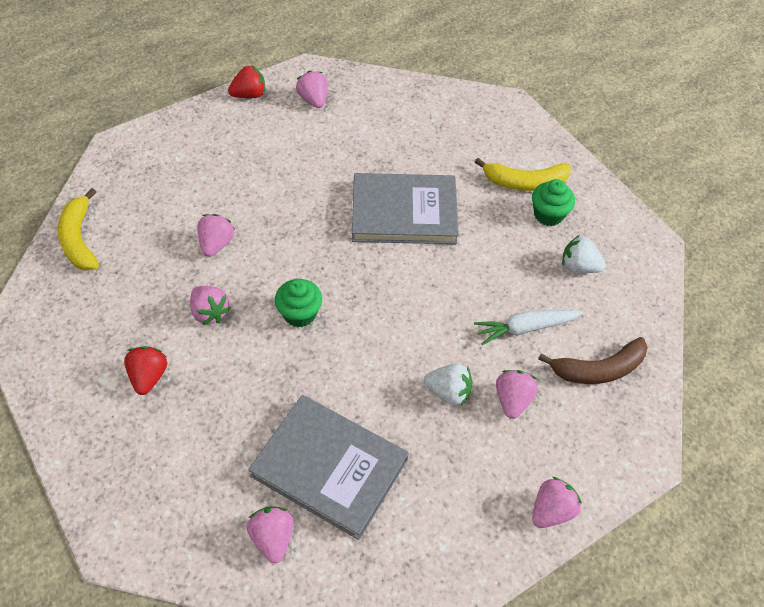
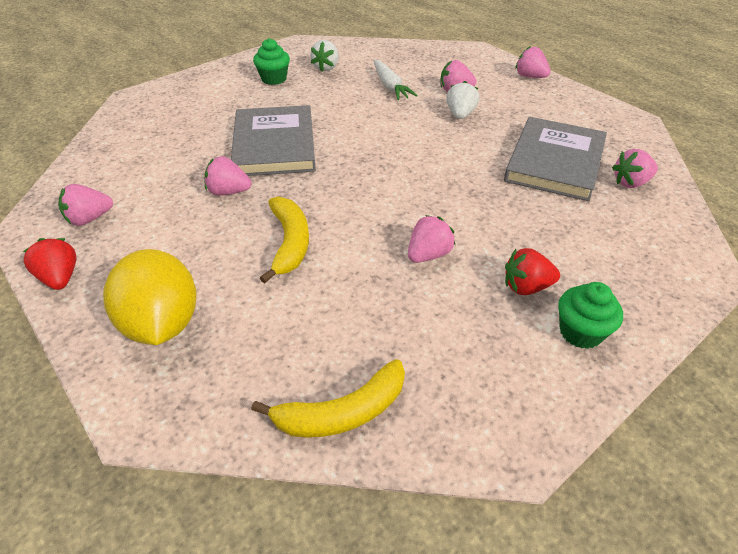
camera: 95 degrees left, 10 degrees down
(188, 149) = (162, 323): none -> yellow lemon
(216, 244) = (331, 266): pink strawberry -> pink strawberry (228, 192)
(300, 314) = (411, 193): green cupcake -> green cupcake (580, 332)
(524, 182) = (237, 89): yellow banana -> yellow banana (290, 243)
(598, 369) = (416, 62): brown banana -> none

